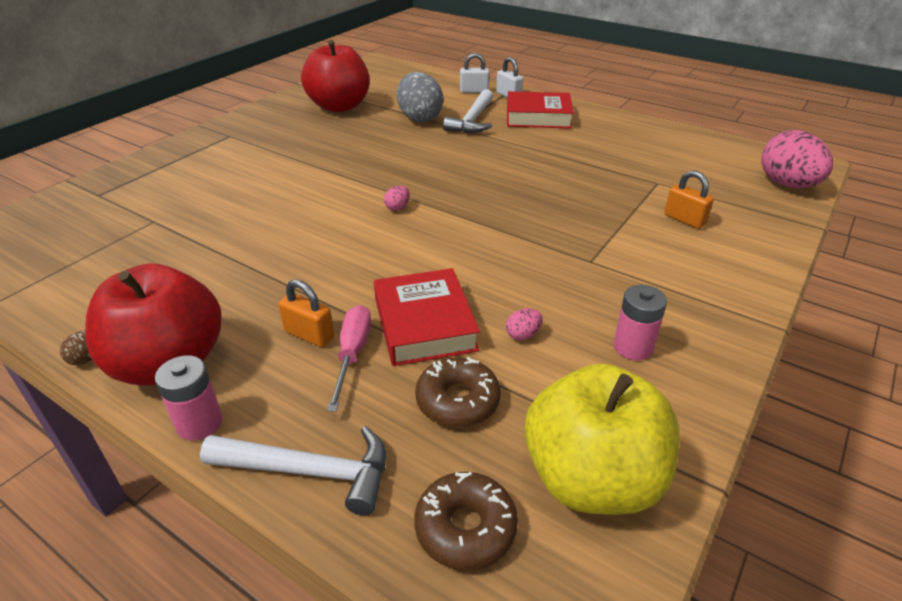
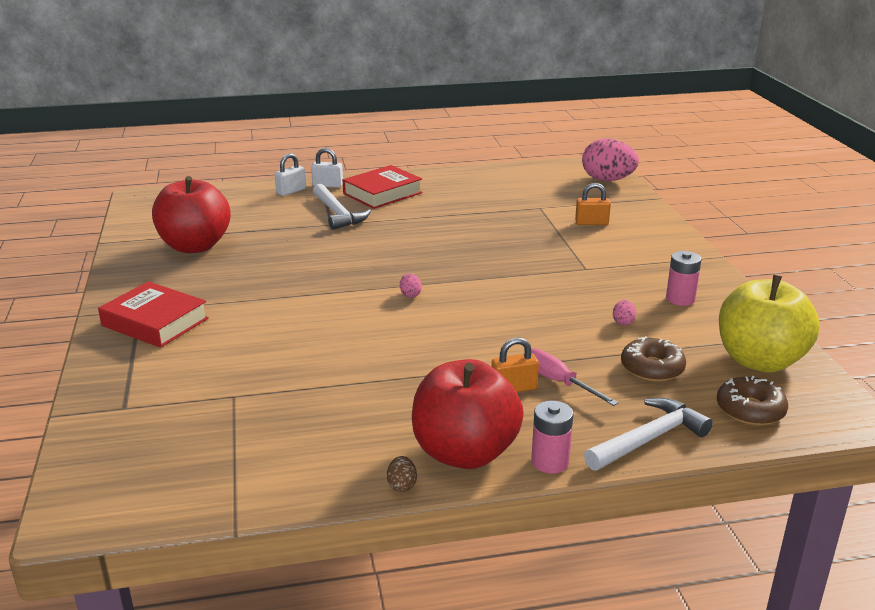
camera: 45 degrees left, 10 degrees down
(419, 118) = (290, 228): grey egg -> none
(424, 324) = (565, 346): red book -> red book (155, 322)

